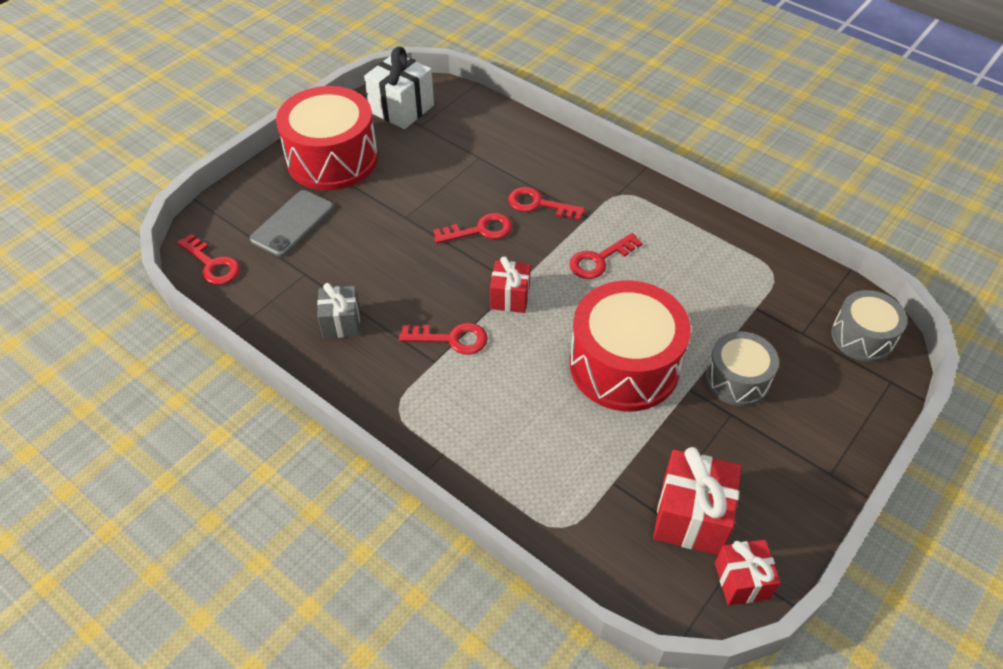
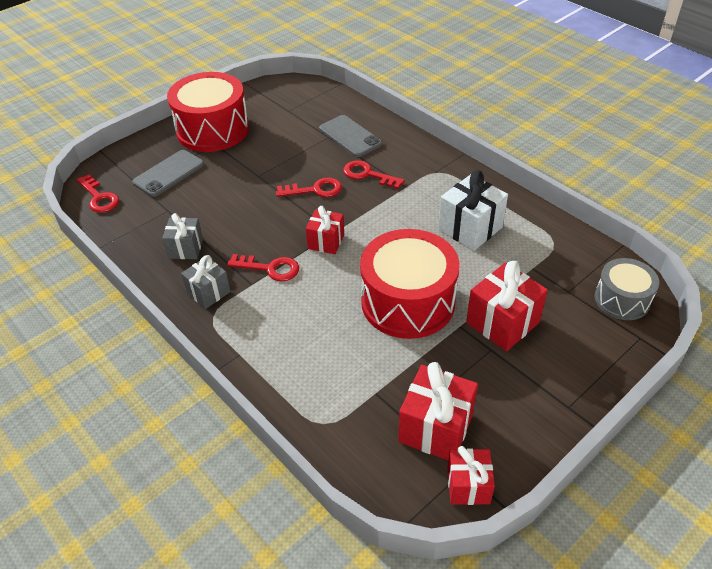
camera: 10 degrees right, 5 degrees down
(385, 378) = (208, 292): none -> grey gift
(401, 109) = (276, 98): white gift -> white gift (470, 228)
(505, 155) = (350, 136): none -> grey phone
(599, 260) = (407, 220): red key -> none
(737, 379) = (502, 322): grey drum -> red gift

